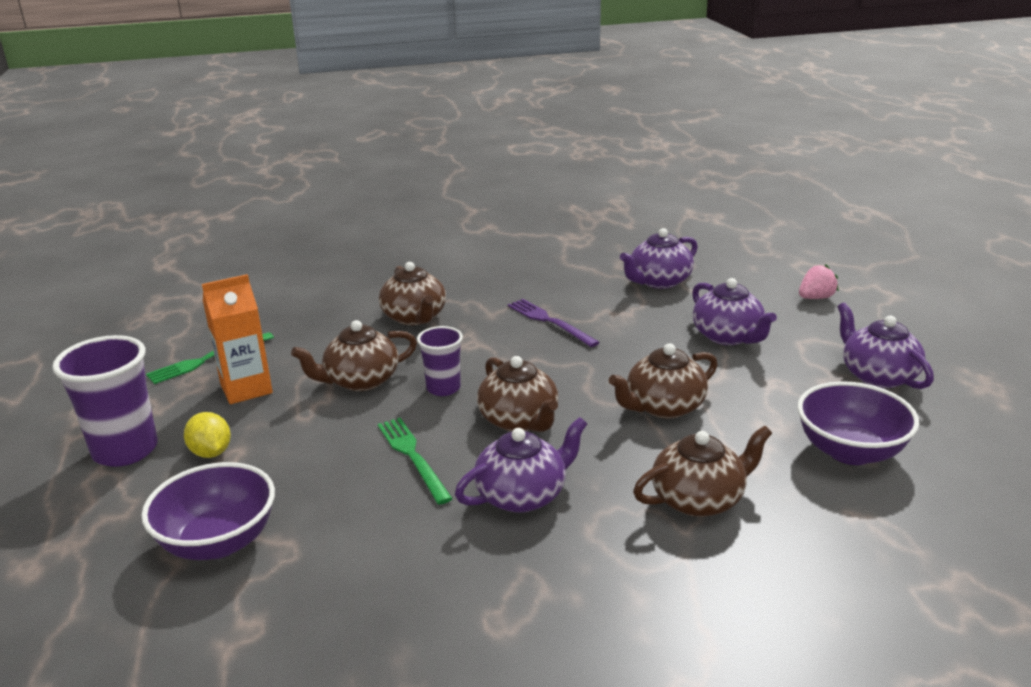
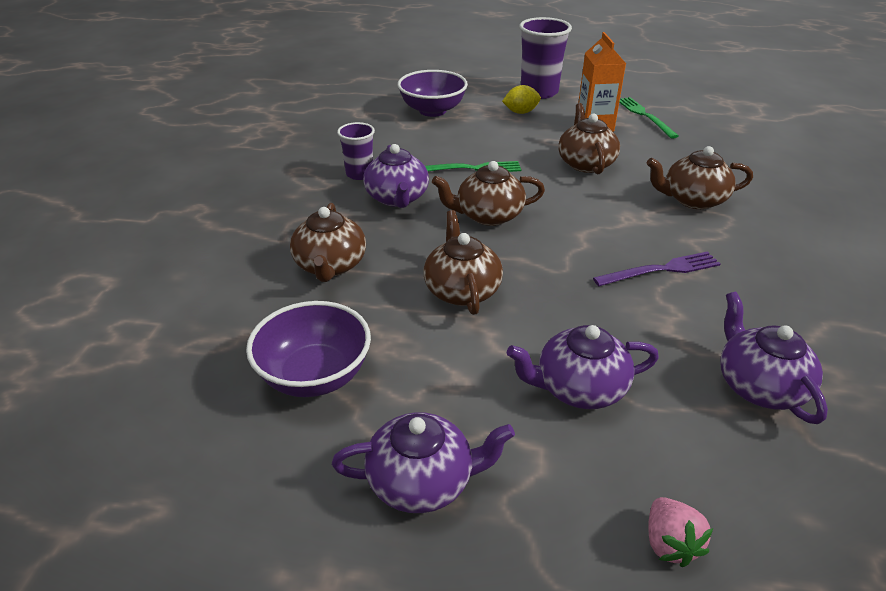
camera: 110 degrees right, 10 degrees up
(443, 388) = (556, 193): purple cup -> purple cup (359, 174)

